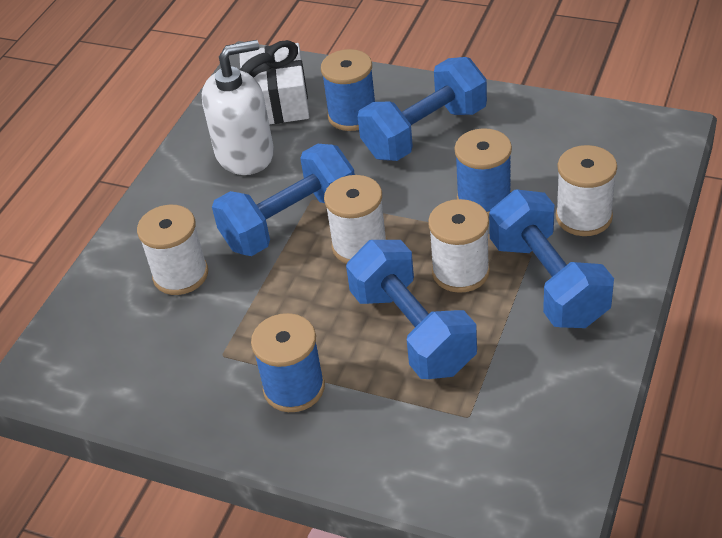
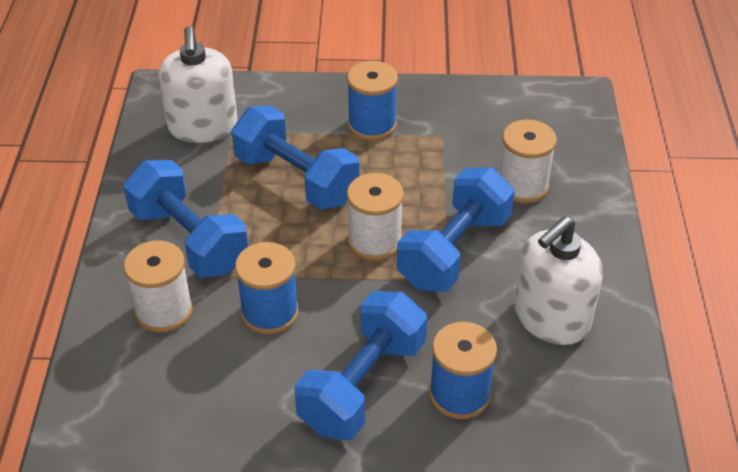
camera: 155 degrees right, 0 degrees up
(277, 101) = (563, 398): white gift -> none
(460, 272) = (271, 235): white spool -> none
(505, 433) = (203, 126): none -> white soap dispenser

